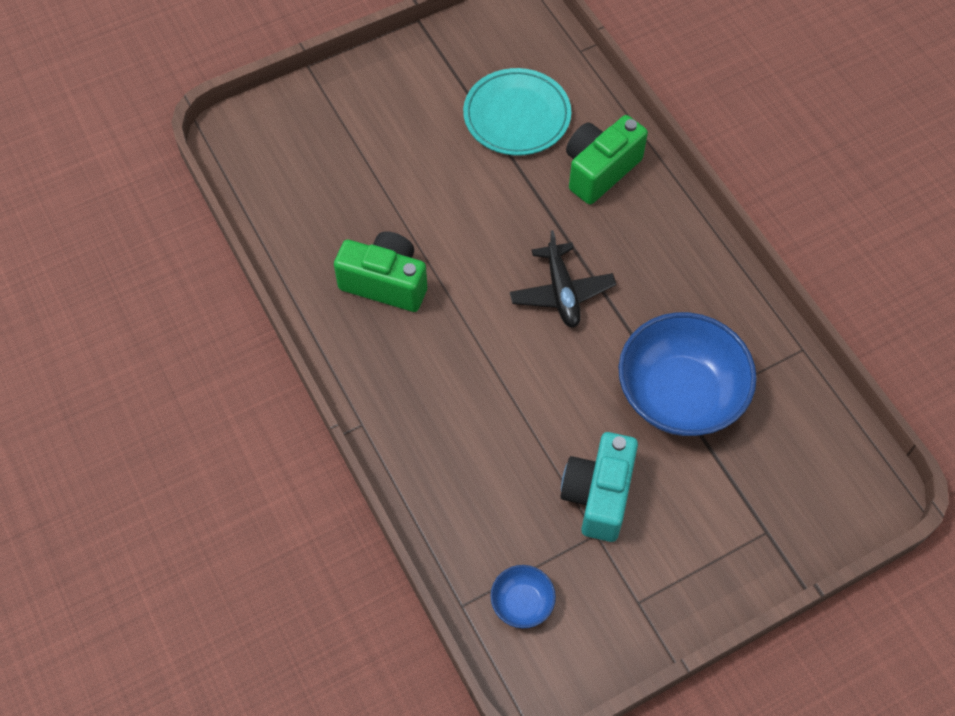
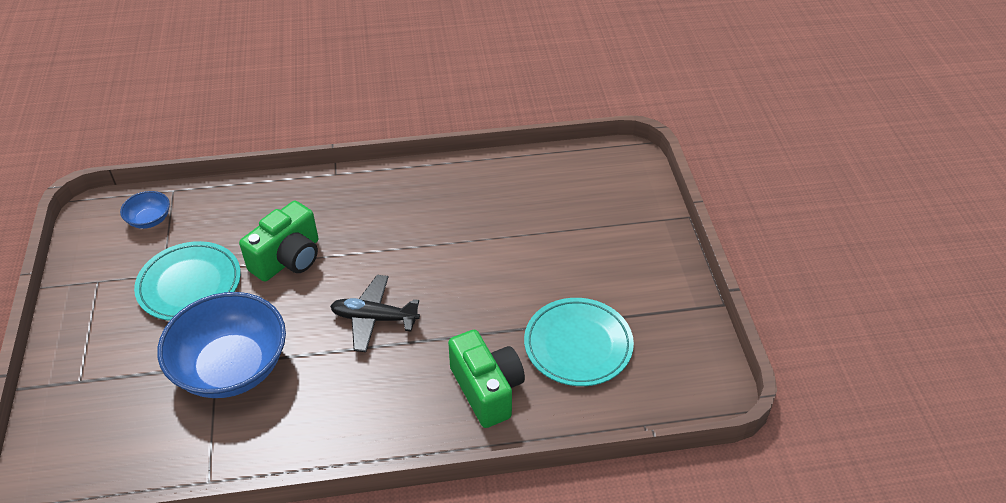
camera: 110 degrees right, 15 degrees down
(385, 283) = (445, 213): green camera -> green camera (288, 259)
(598, 495) = (189, 285): turquoise camera -> turquoise plate

